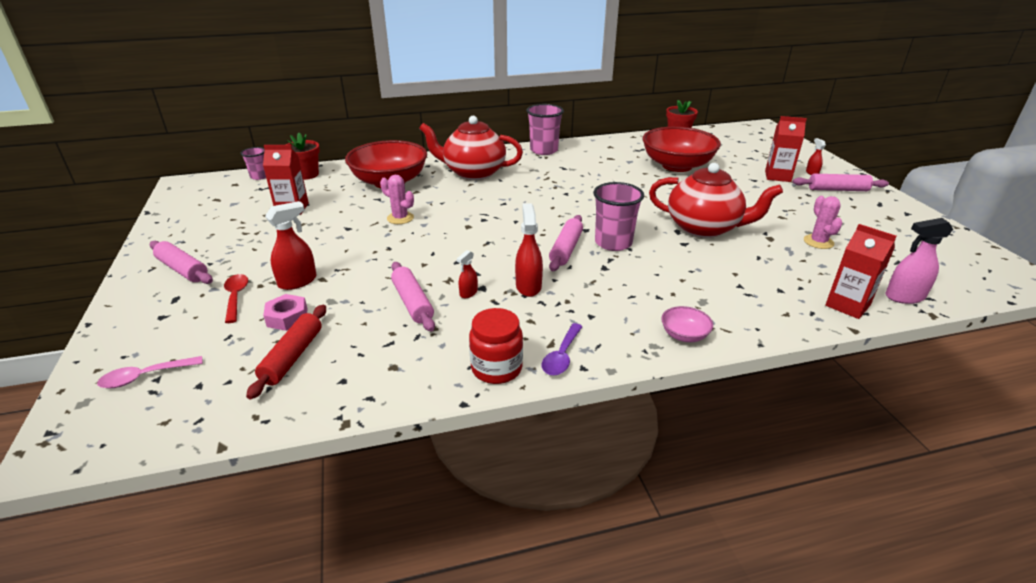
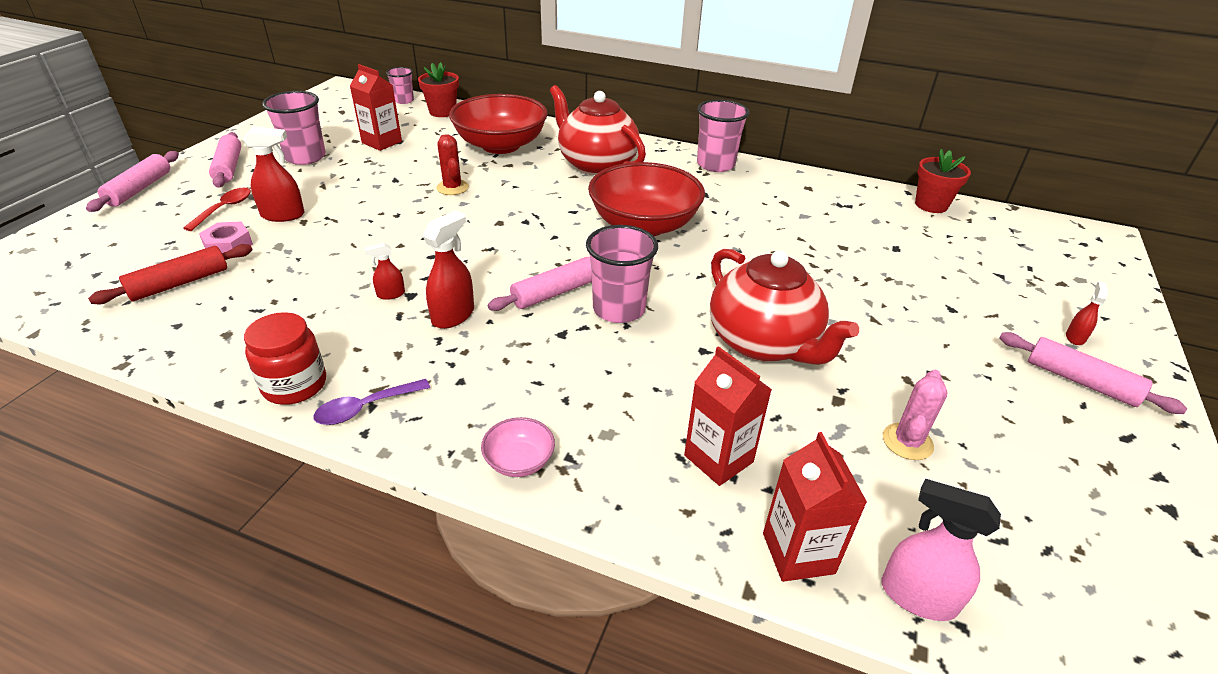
camera: 35 degrees right, 5 degrees up
(145, 377) = (81, 248): pink spoon -> none
(243, 239) = (305, 157): none -> pink cup
(400, 218) = (452, 188): pink cactus -> red cactus
(412, 302) = (332, 280): pink rolling pin -> pink rolling pin (139, 189)
(677, 166) = (862, 245): red bowl -> red bowl (644, 225)
(777, 176) = (1002, 319): red carton -> red carton (718, 458)

